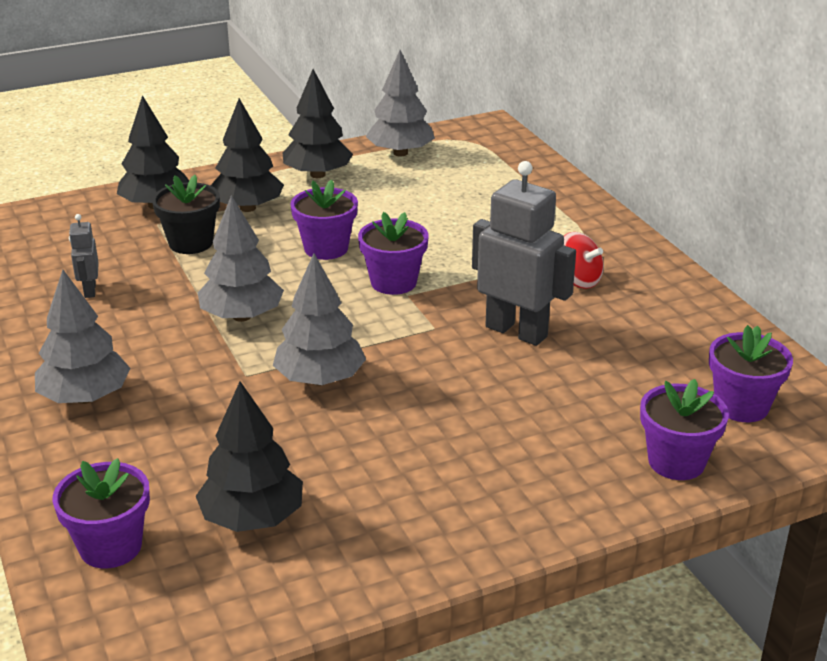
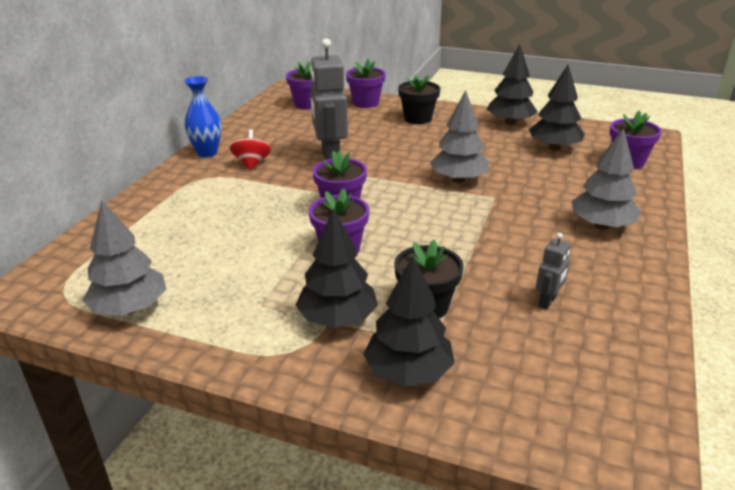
camera: 135 degrees left, 0 degrees up
(242, 316) = (458, 229): grey tree -> none
(317, 174) = (229, 324): black tree -> black tree (510, 122)
(538, 470) = (418, 118): none -> black flower pot
(652, 267) = (207, 153): none -> blue vase

